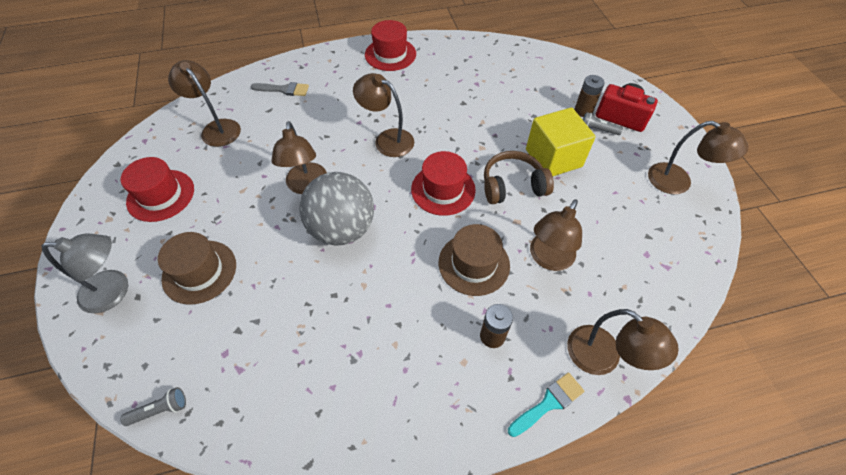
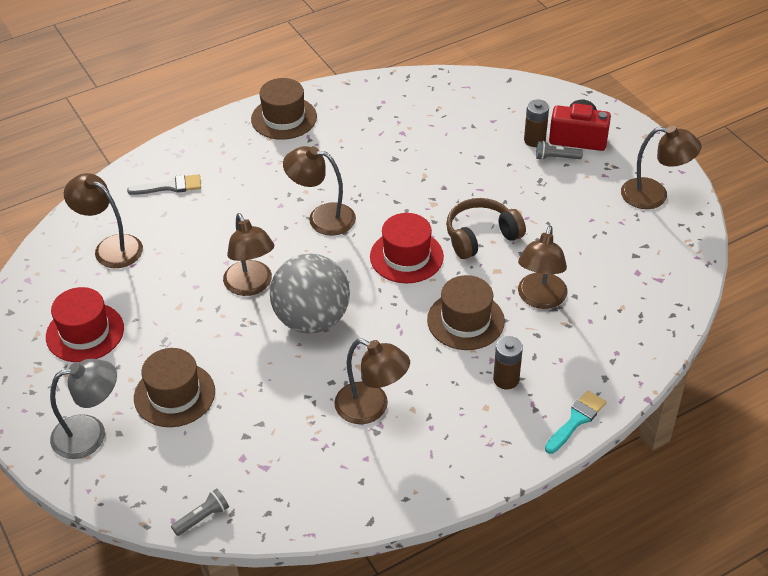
camera: 15 degrees left, 10 degrees down
(390, 54) = (284, 118): red hat -> brown hat
(553, 158) = (516, 198): yellow cube -> none
(603, 358) = (617, 372): brown lamp -> brown lamp (371, 408)

